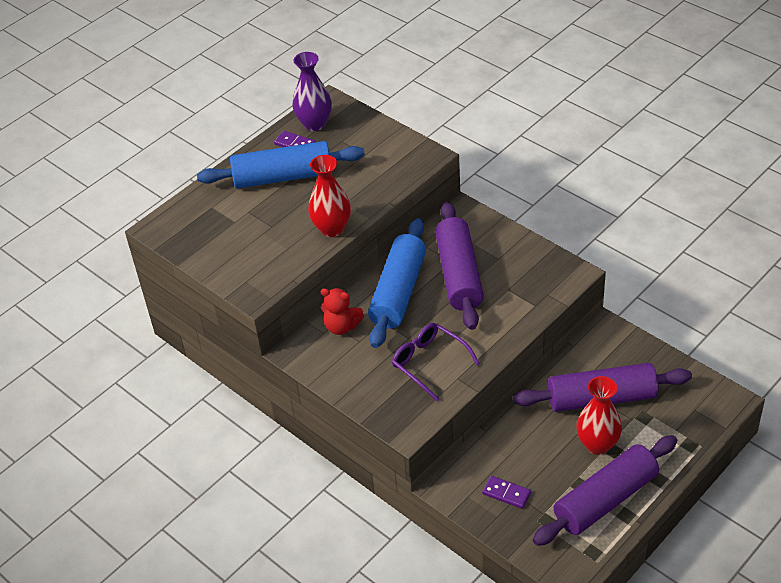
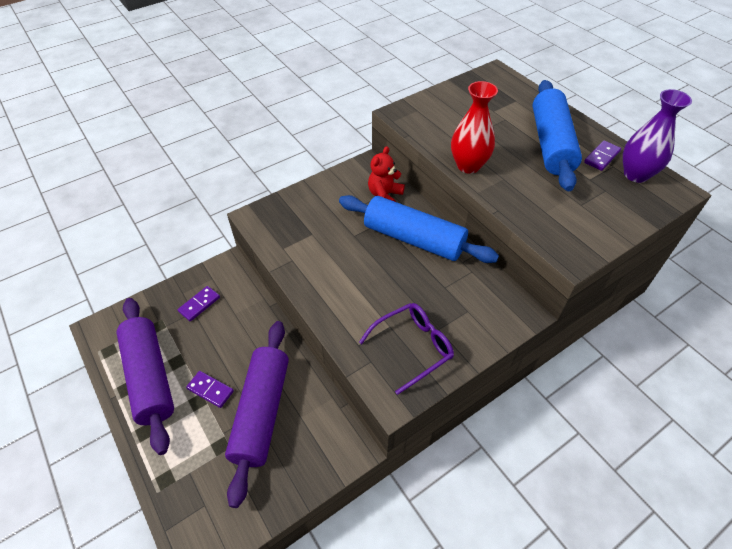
camera: 100 degrees right, 5 degrees up
(429, 363) = (318, 244): purple glasses -> purple glasses (412, 347)
(459, 274) = (423, 289): purple rolling pin -> none
(597, 444) = (210, 390): red vase -> purple domino

